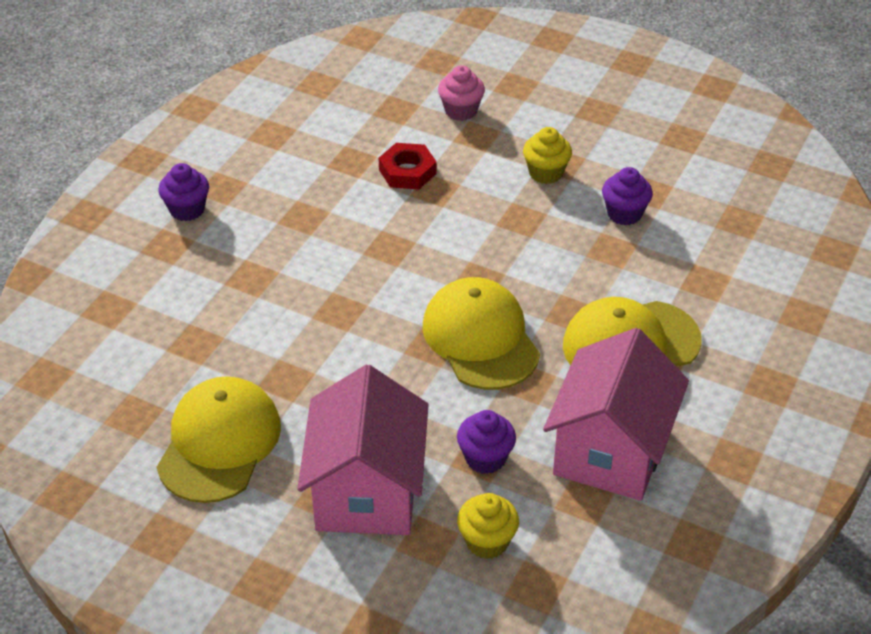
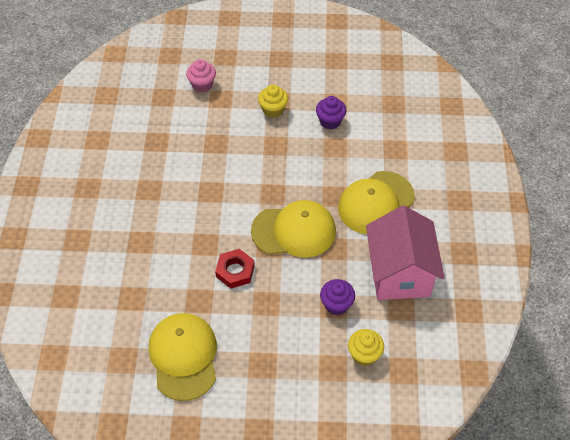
camera: 25 degrees left, 10 degrees up
(187, 209) = (74, 210): purple cupcake -> none
(367, 492) = (284, 352): pink house -> none
(407, 172) = (193, 137): red nut -> red nut (235, 271)
(480, 338) = (294, 231): yellow cap -> yellow cap turned 135 degrees clockwise

